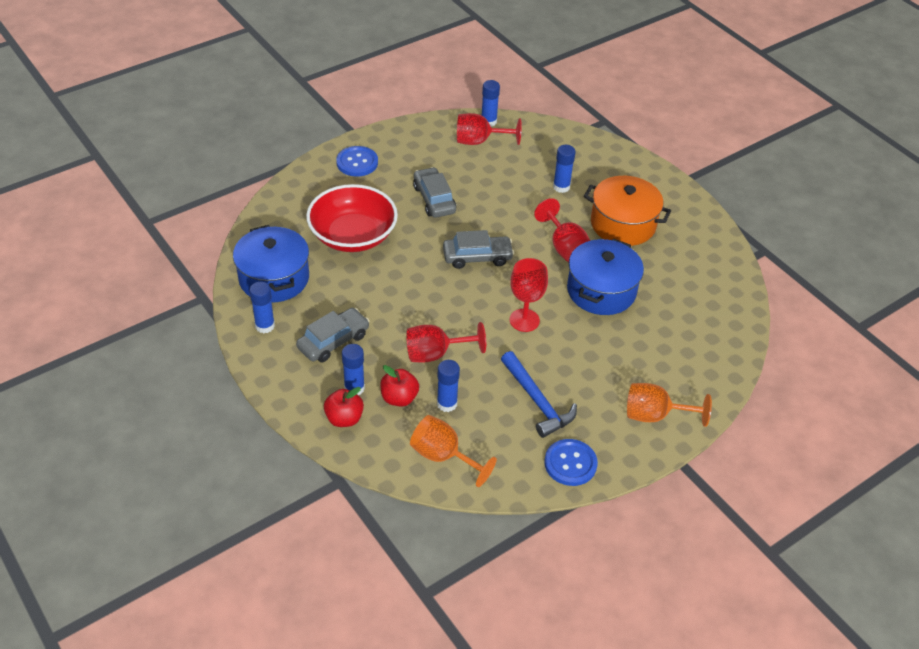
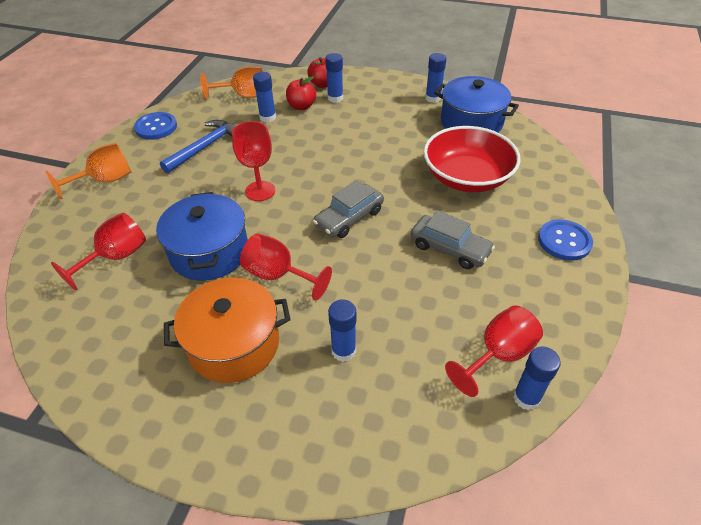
camera: 145 degrees right, 0 degrees up
(333, 341) = (380, 111): grey car -> none
(435, 354) = (305, 137): red goblet -> red goblet (116, 257)
(537, 401) = (205, 147): blue hammer -> blue hammer turned 105 degrees clockwise

